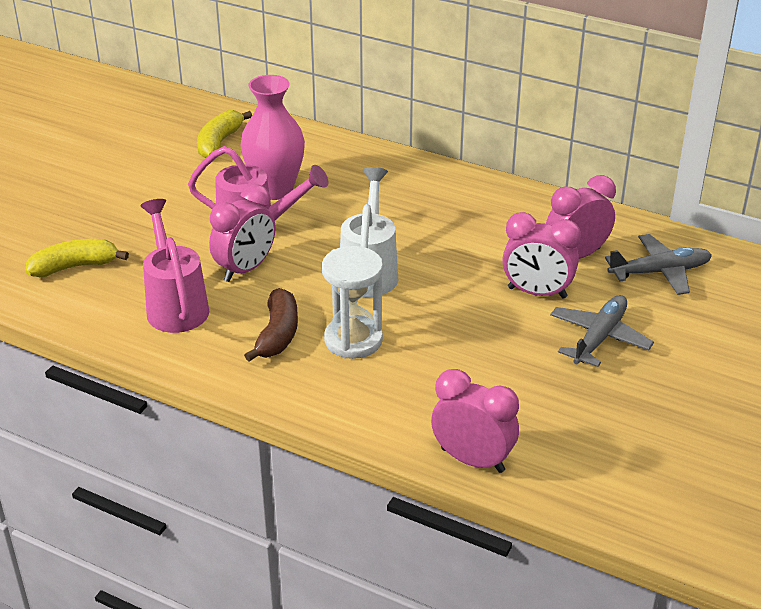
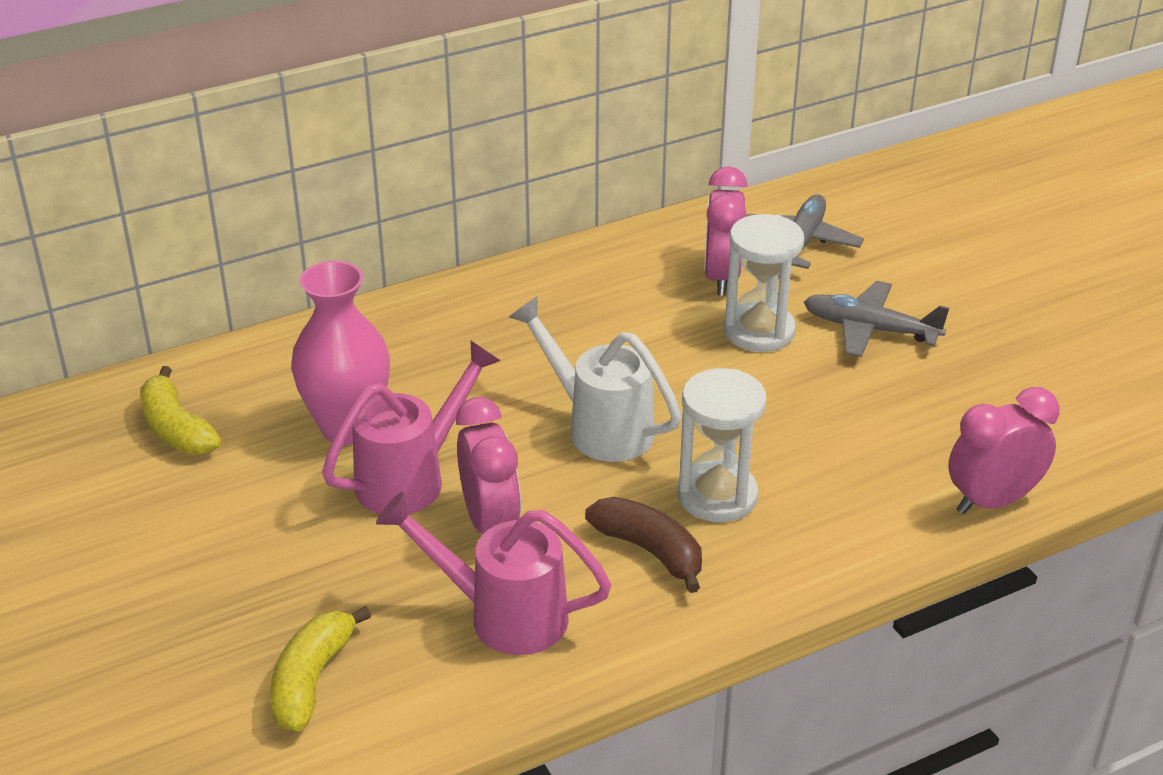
camera: 55 degrees left, 0 degrees up
(537, 293) = (759, 331): pink clock -> white hourglass
(599, 338) = (870, 329): grey plane -> grey plane turned 45 degrees counterclockwise

